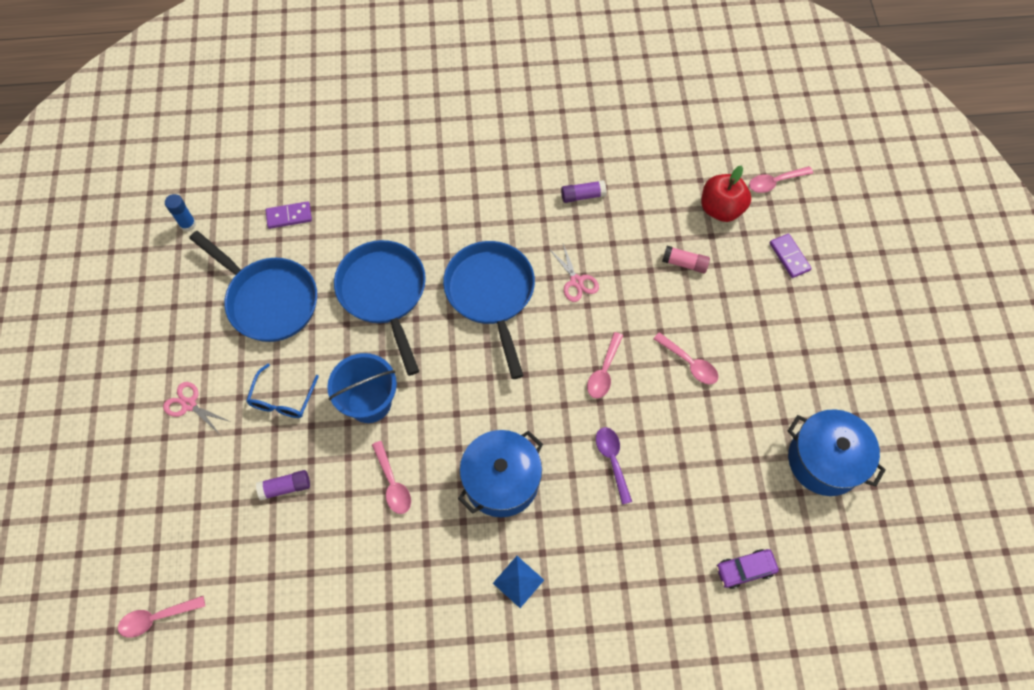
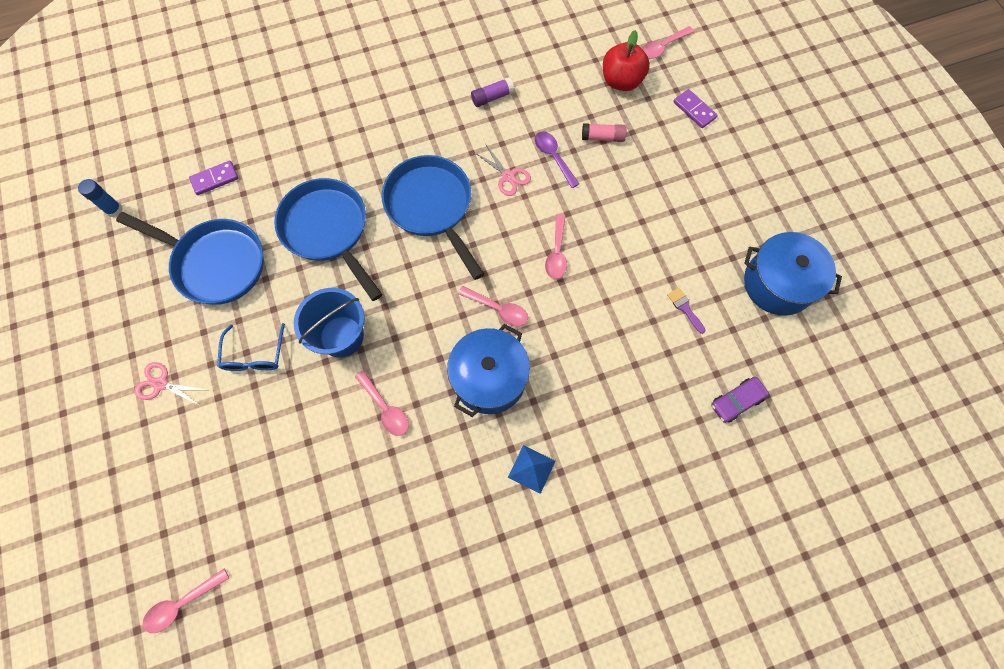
camera: 15 degrees left, 5 degrees up
(285, 487) = (280, 439): purple glue stick -> none
(612, 460) = (587, 332): purple spoon -> purple spoon (553, 157)
(689, 363) = (633, 226): pink spoon -> pink spoon (498, 309)
(719, 461) = (684, 308): none -> purple brush

